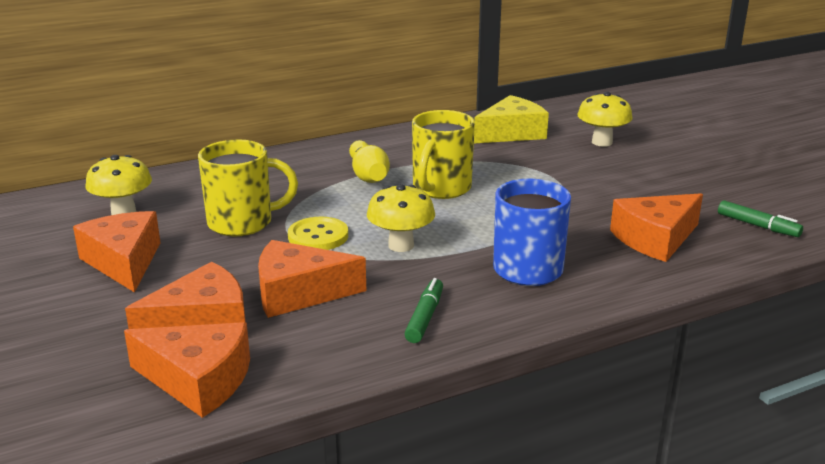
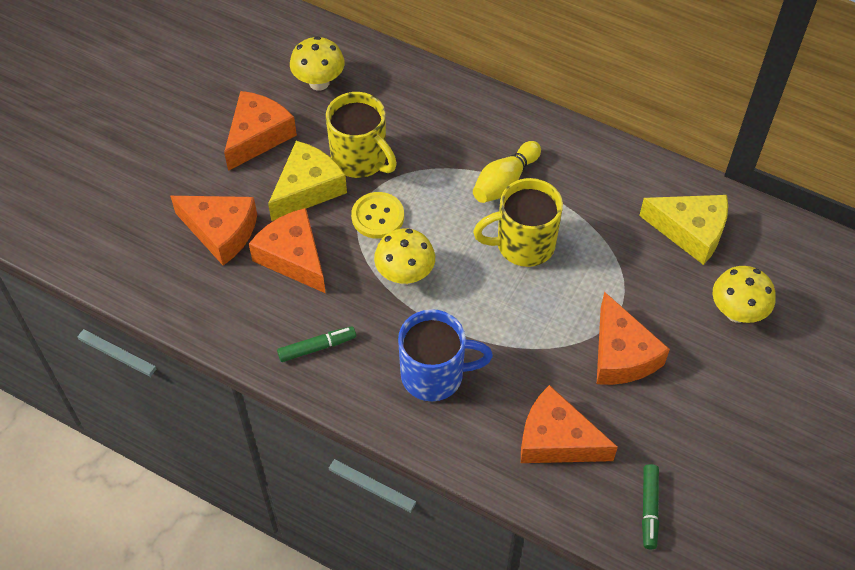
camera: 55 degrees right, 30 degrees up
(198, 381) = (164, 274): orange cheese -> orange cheese (621, 354)
(231, 258) = (308, 189): none -> yellow cheese

